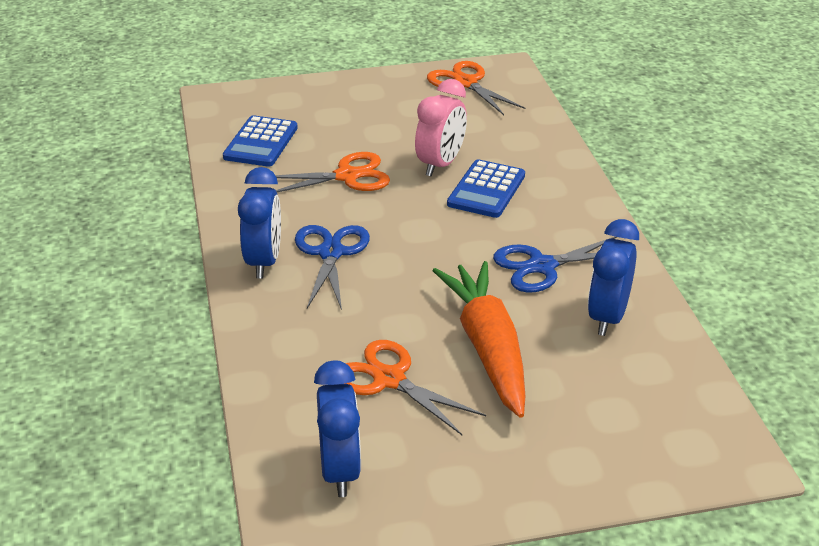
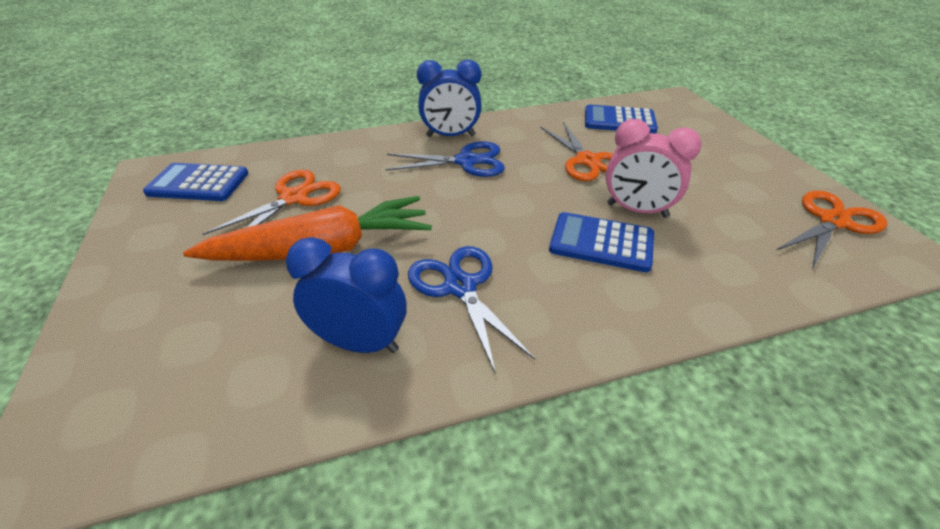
camera: 85 degrees right, 5 degrees up
(340, 471) = (198, 183): blue clock -> blue calculator

